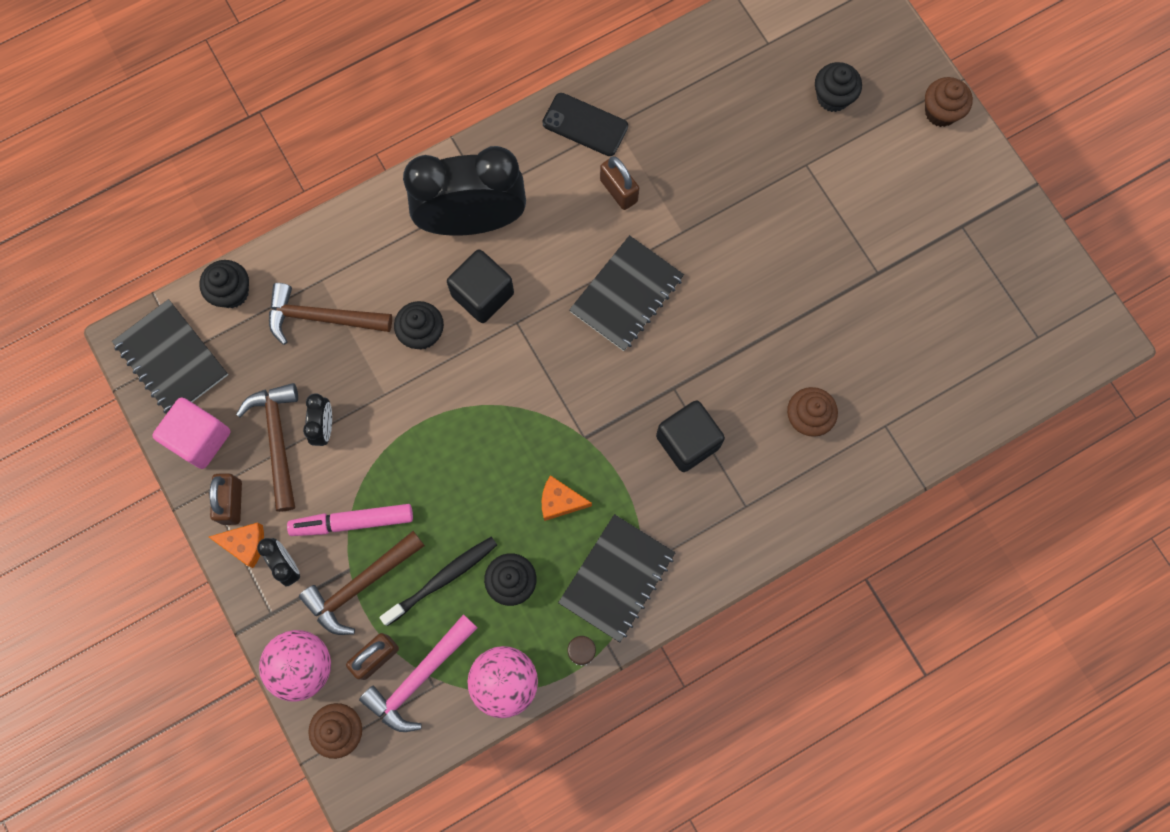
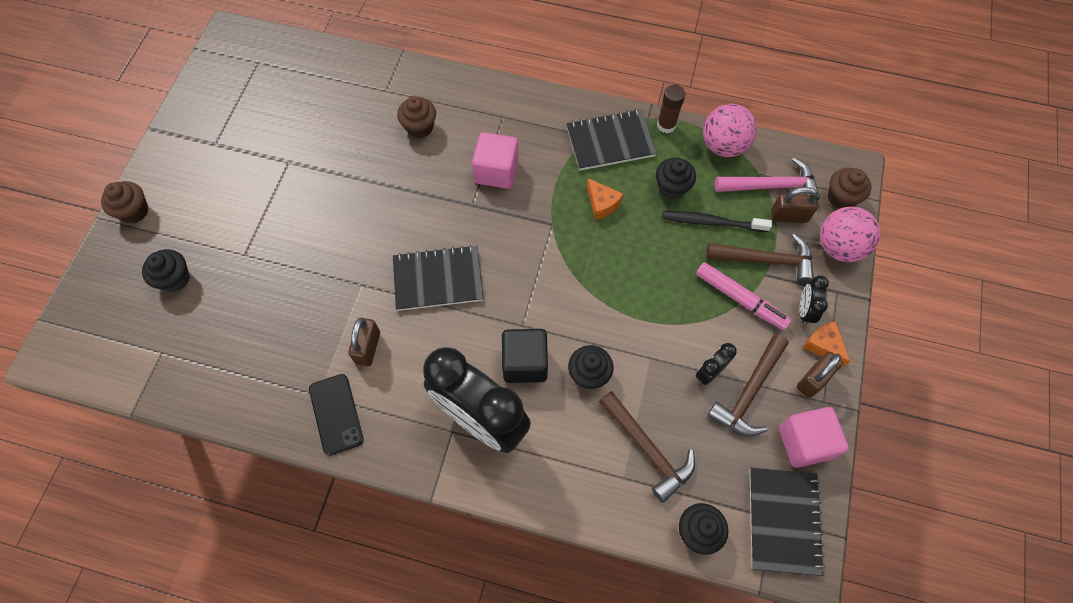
camera: 135 degrees left, 10 degrees down
(687, 441) = (496, 171): black cube -> pink cube

